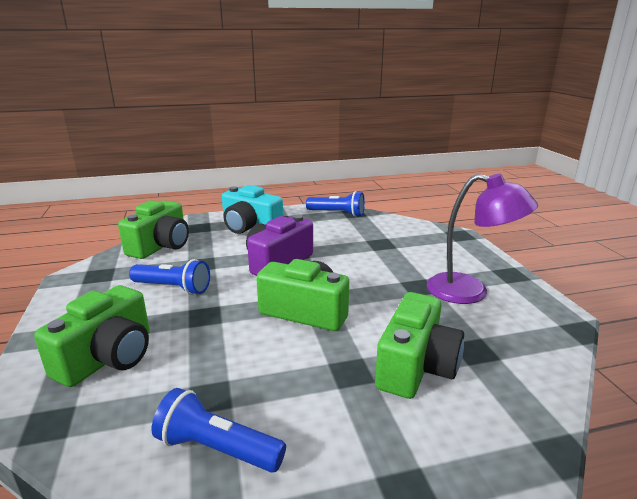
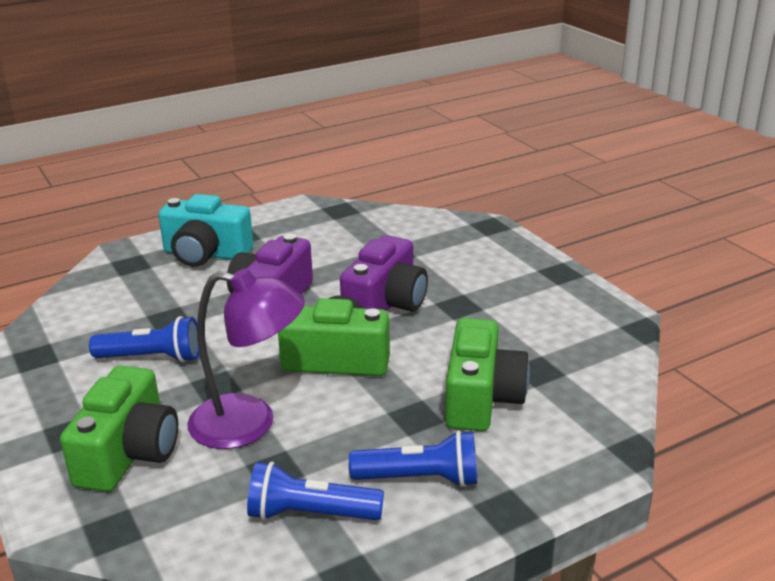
camera: 15 degrees left, 5 degrees up
(161, 246) = (94, 301): green camera -> none
(337, 213) = (319, 214): blue flashlight -> blue flashlight (420, 479)
(361, 277) = (386, 304): none -> purple camera
(470, 292) = (518, 303): purple lamp -> purple lamp (250, 424)

